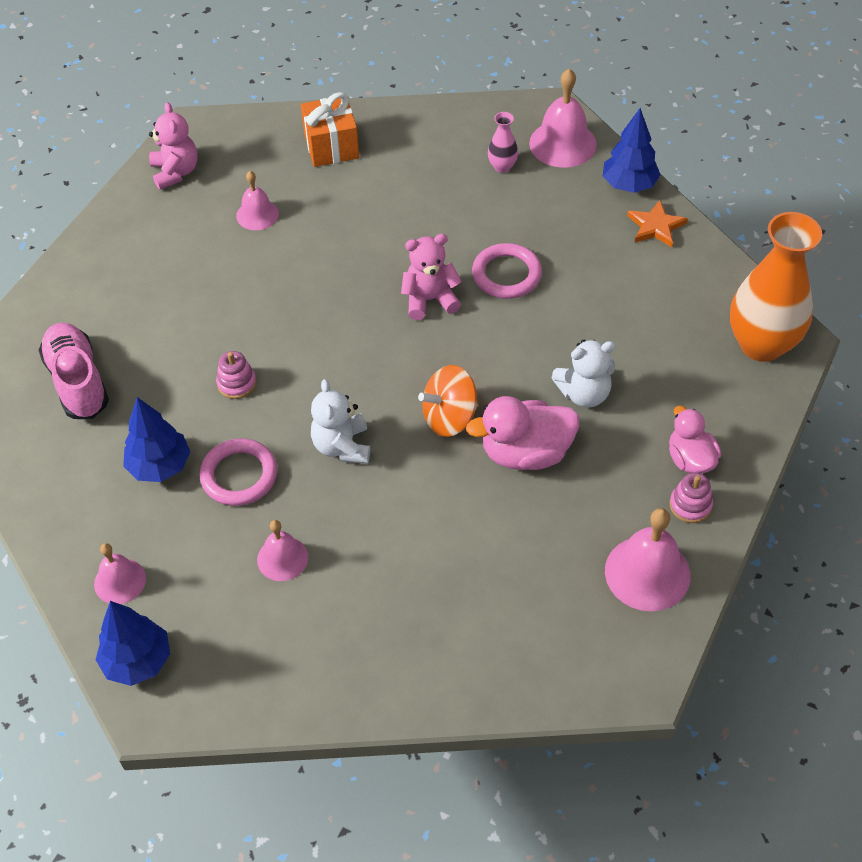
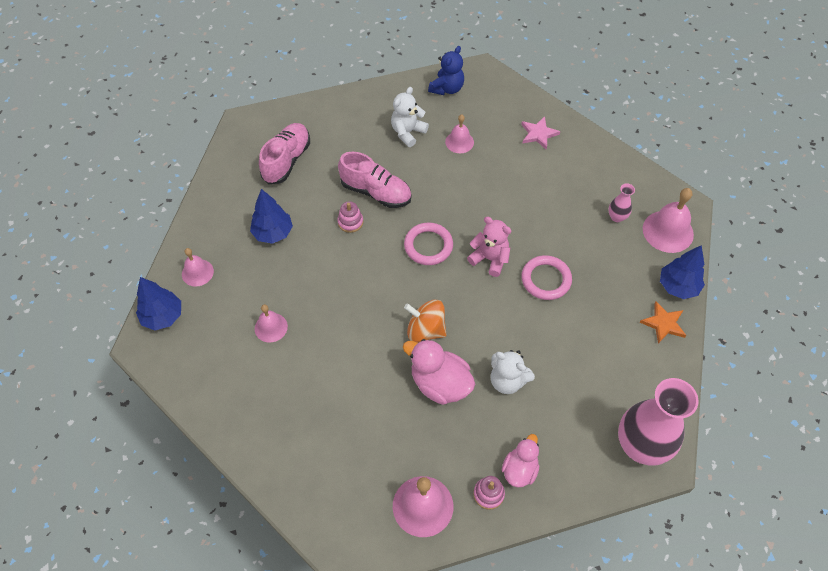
camera: 45 degrees right, 5 degrees up
(175, 172) = (447, 88): pink teddy bear -> blue teddy bear
(227, 332) = (376, 192): none -> pink shoe
(239, 475) = (299, 269): pink ring -> pink ring (428, 246)
(331, 147) = (538, 134): orange gift -> pink star
(342, 446) = (359, 297): white teddy bear -> white teddy bear (408, 132)
(761, 344) = (641, 445): orange vase -> pink vase

